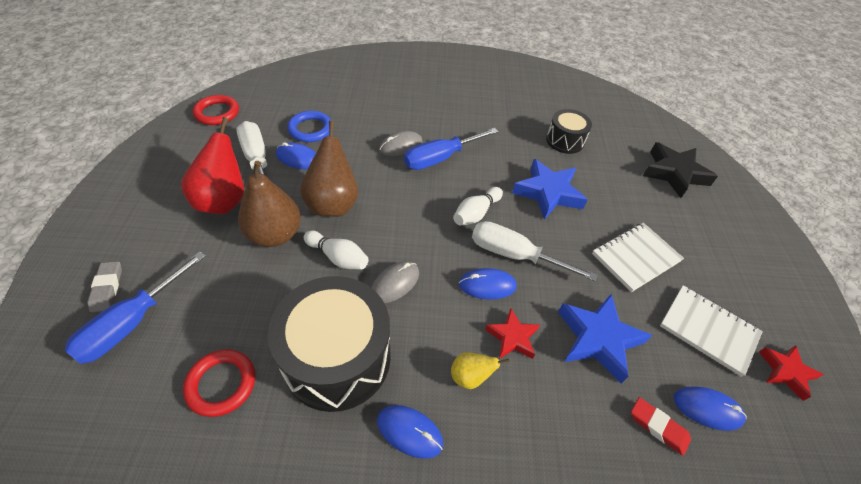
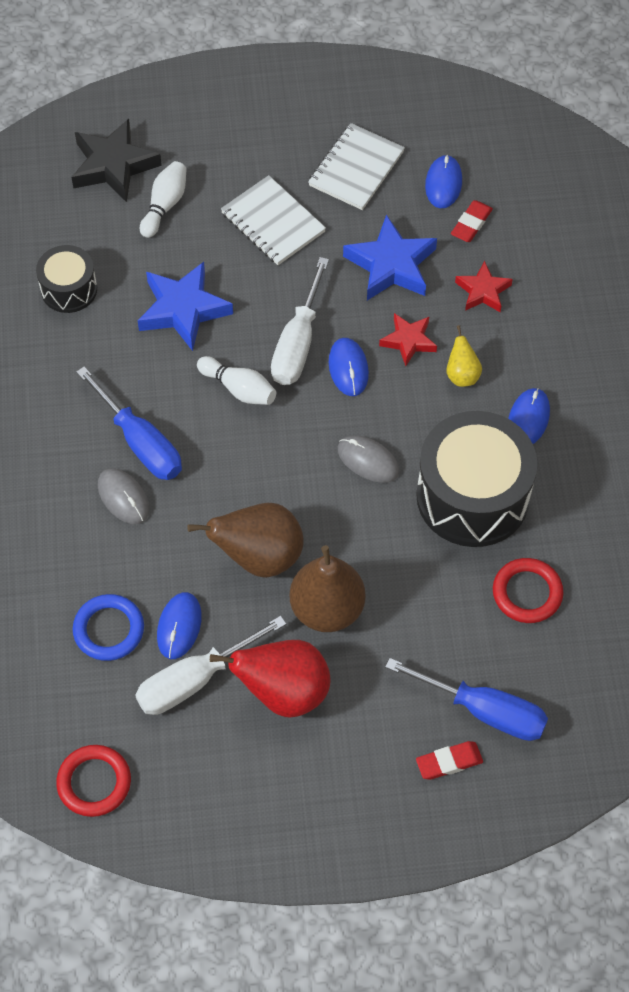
camera: 95 degrees left, 10 degrees up
(107, 288) = (449, 762): grey eraser -> red eraser
(338, 257) = (345, 528): white bowling pin -> white bowling pin (165, 205)
(786, 372) = (388, 114): red star -> red star (483, 291)

